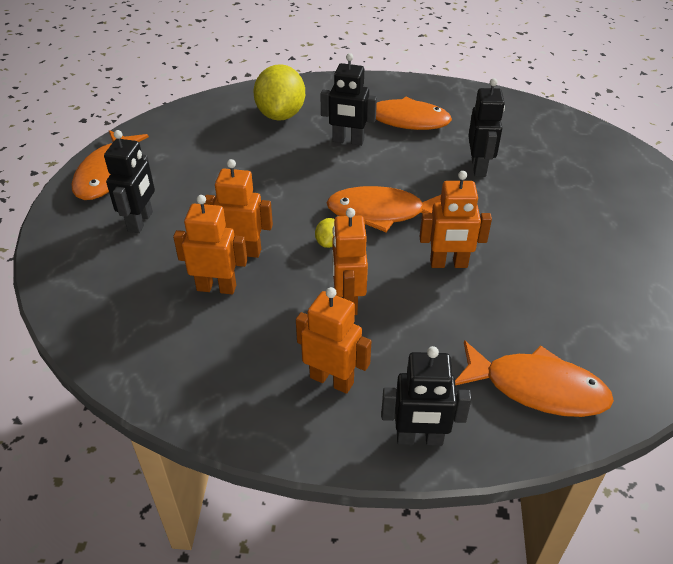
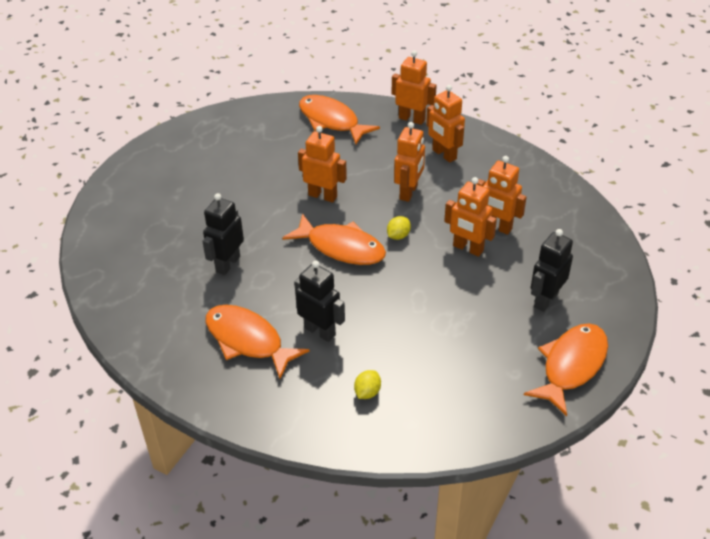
camera: 155 degrees left, 0 degrees up
(281, 114) = (367, 392): yellow lemon -> yellow lemon, size x0.44
(419, 438) = (412, 119): black robot -> orange robot

